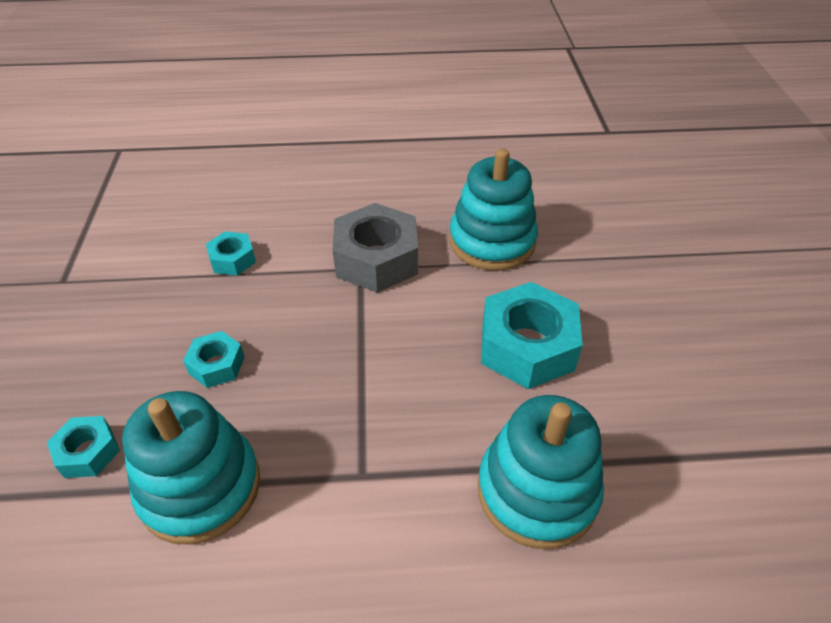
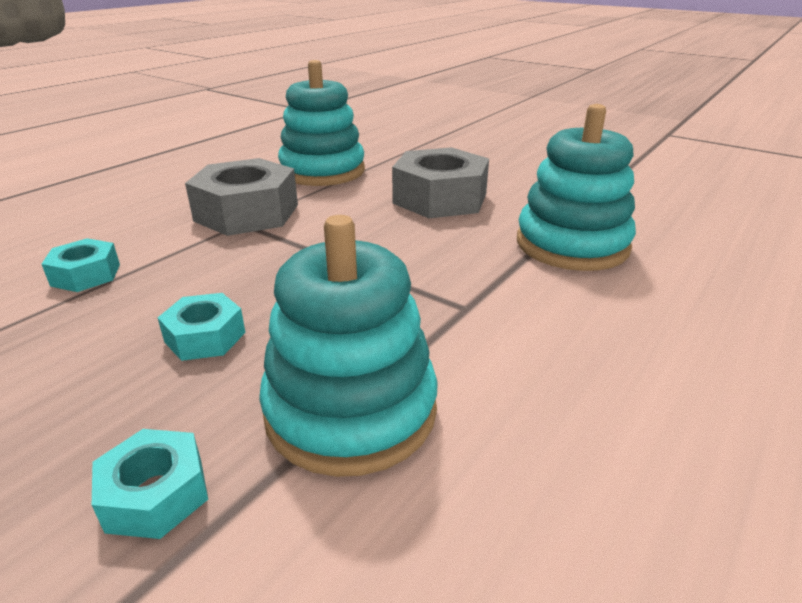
camera: 50 degrees left, 15 degrees down
(527, 346) = (440, 198): turquoise nut -> grey nut

